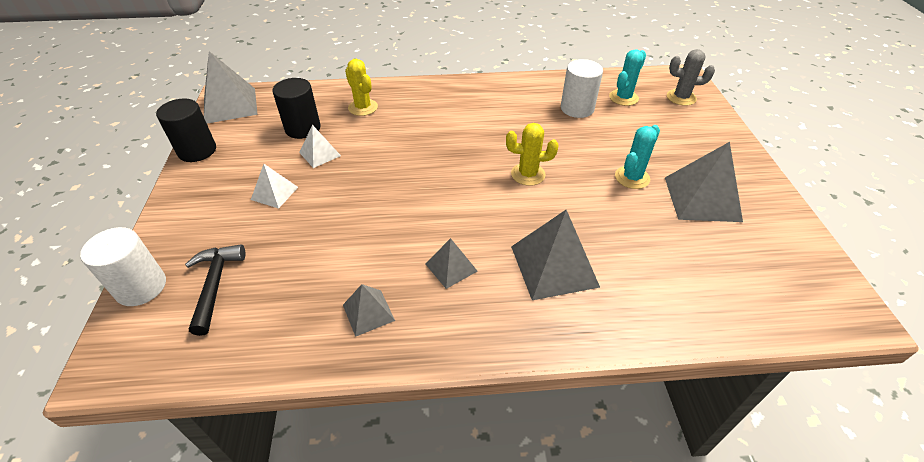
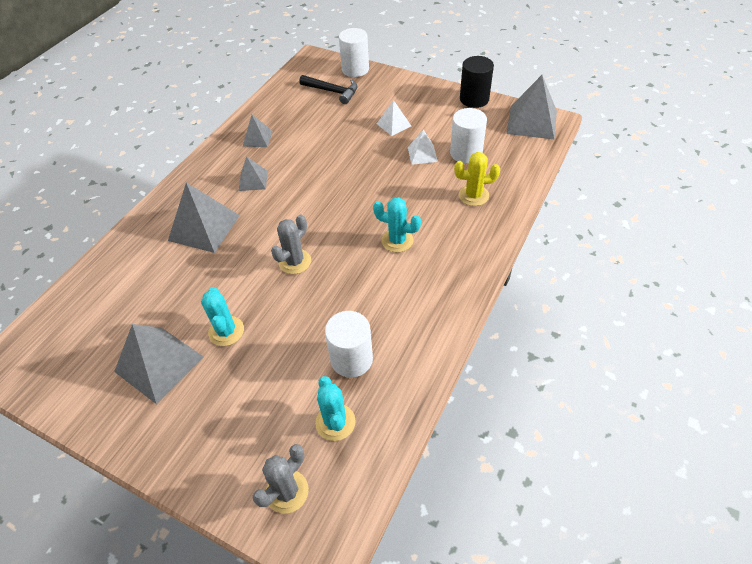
camera: 125 degrees right, 5 degrees up
(303, 128) = (466, 153): black cylinder -> white cylinder
(450, 128) = (397, 240): none -> turquoise cactus
(528, 174) = (295, 261): yellow cactus -> grey cactus

